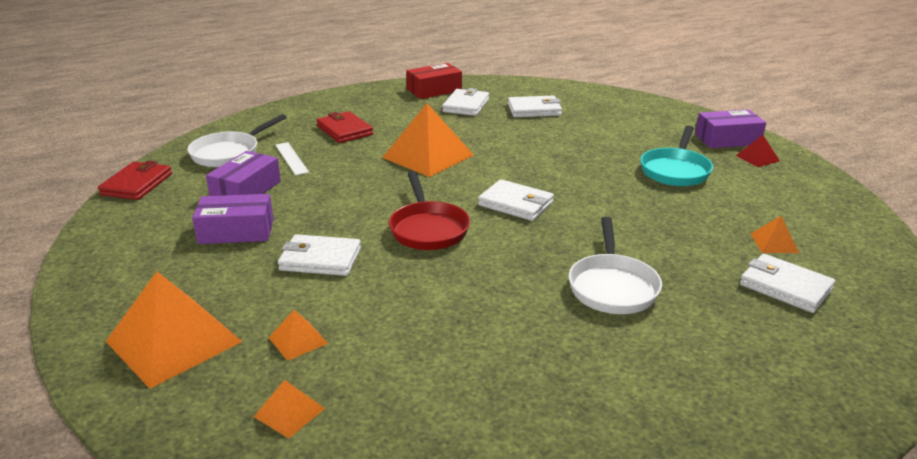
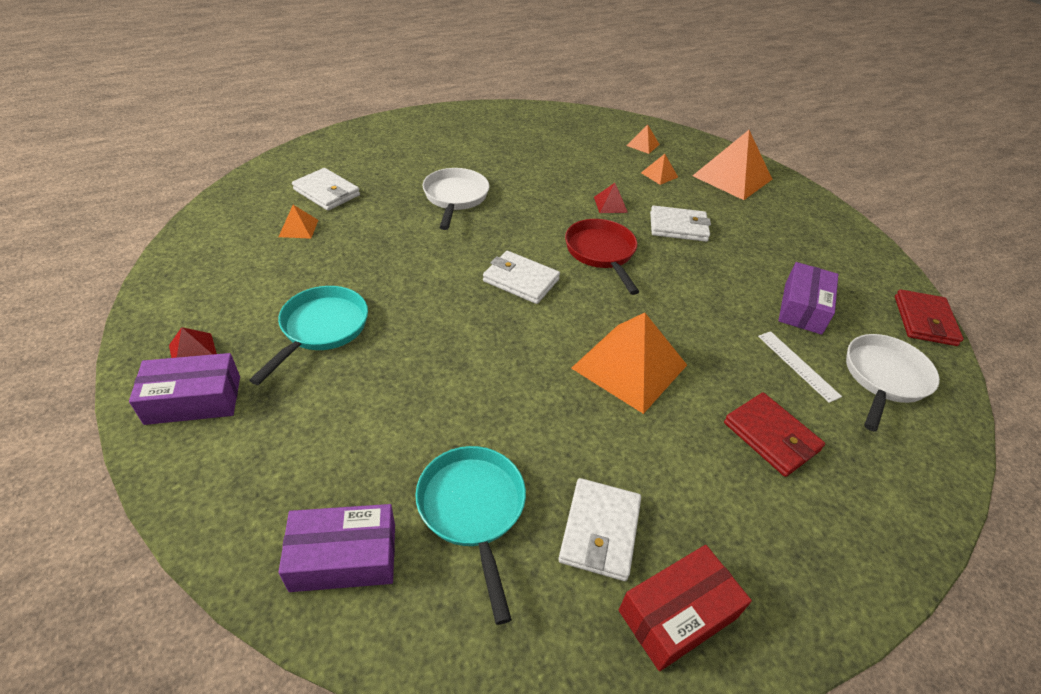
camera: 175 degrees right, 15 degrees up
(236, 231) = (766, 256): purple box -> purple box (344, 557)
(398, 285) = (610, 204): none -> red pyramid
(534, 110) = (473, 509): white wallet -> turquoise pan

